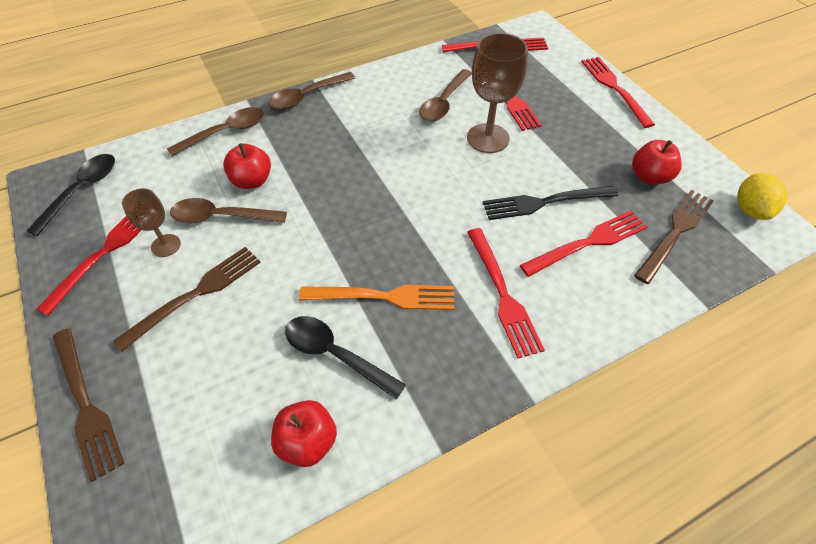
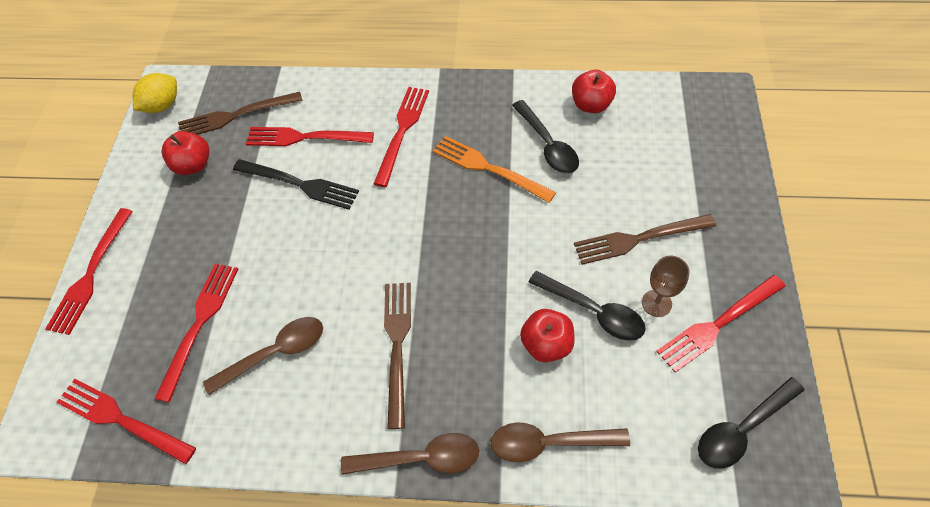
camera: 145 degrees left, 5 degrees up
(86, 405) = (739, 189): brown fork -> brown fork (397, 345)
(221, 217) = (593, 311): brown spoon -> black spoon
(488, 138) = (278, 276): brown goblet -> none

